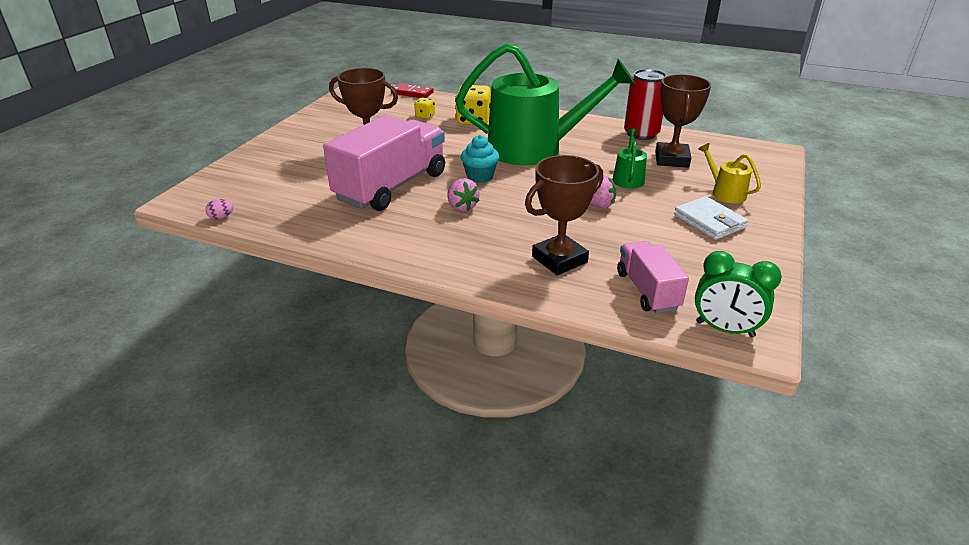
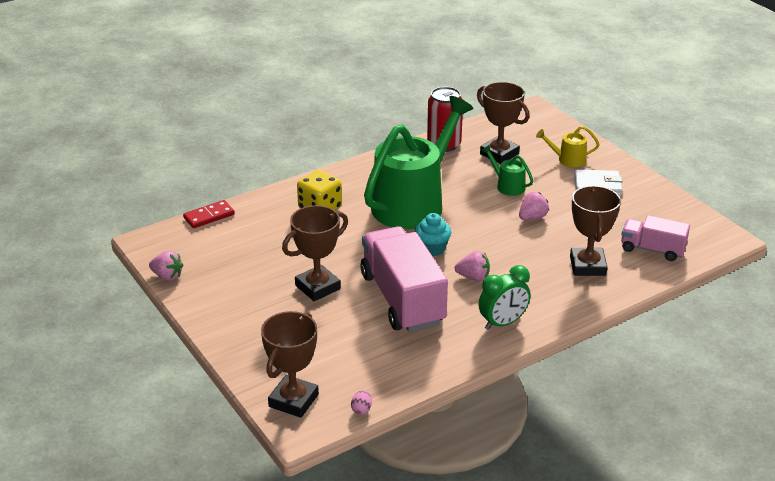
camera: 55 degrees left, 0 degrees up
(214, 187) = (293, 400): none -> brown trophy
(326, 104) = (167, 276): none -> pink strawberry
(425, 116) = (276, 230): yellow dice -> none
(725, 329) = (711, 243): green clock -> green clock (502, 323)

